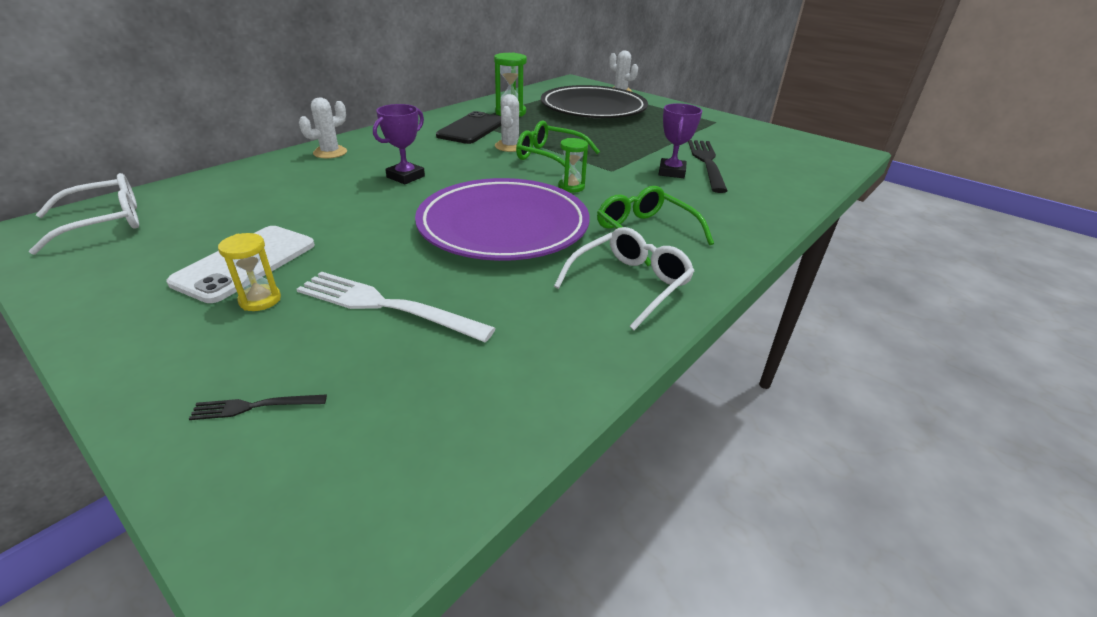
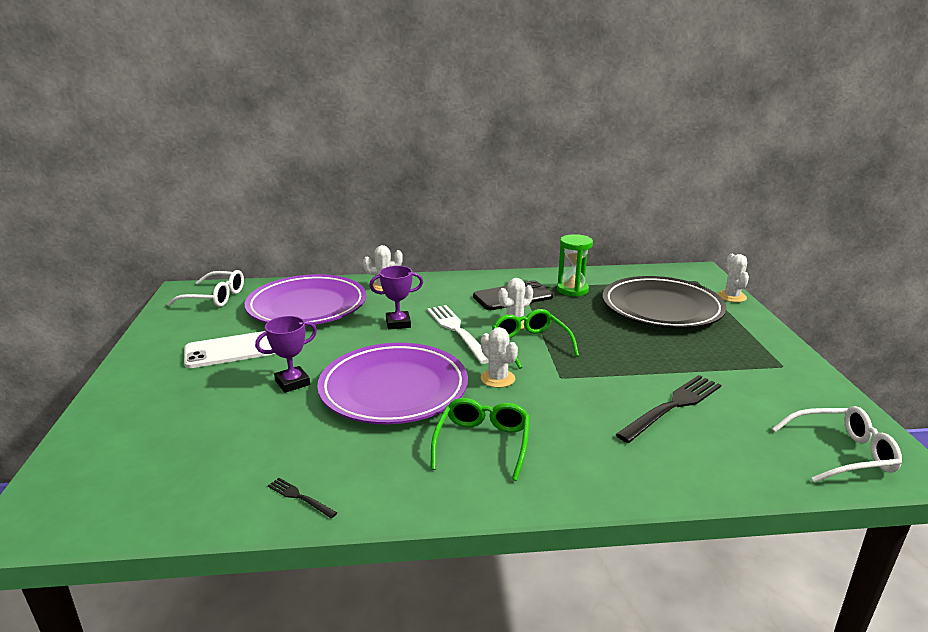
camera: 45 degrees right, 10 degrees down
(254, 406) = (123, 433): black fork -> black fork (300, 497)
(260, 300) = (205, 376): yellow hourglass -> none
(269, 193) = (307, 306): none -> purple plate
(386, 306) = (246, 411): white fork -> white fork (457, 331)
(571, 187) = (497, 378): green hourglass -> white cactus
(629, 284) = (395, 475): white glasses -> white glasses (841, 453)
(671, 172) = (615, 401): purple trophy -> purple trophy (292, 383)

